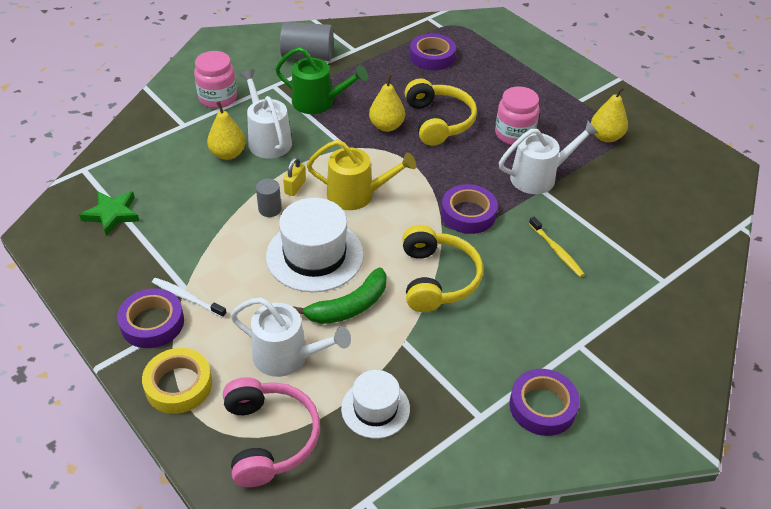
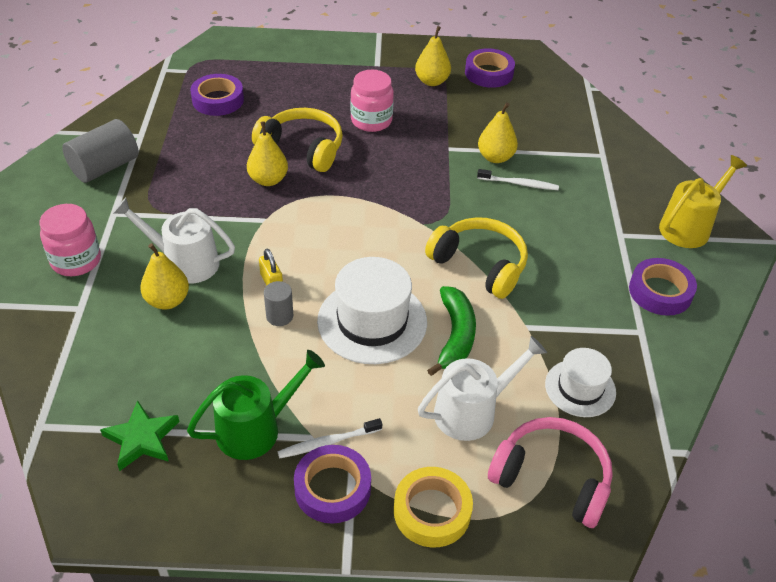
camera: 50 degrees left, 0 degrees up
(318, 102) = (179, 200): green watering can -> green watering can (256, 429)
(357, 195) = (330, 250): yellow watering can -> yellow watering can (689, 227)
(468, 214) = (428, 202): purple tape -> purple tape (489, 73)
(538, 177) = (433, 140): white watering can -> none
(557, 251) = (519, 184): yellow toothbrush -> white toothbrush
(568, 220) = (495, 157): none -> yellow pear

